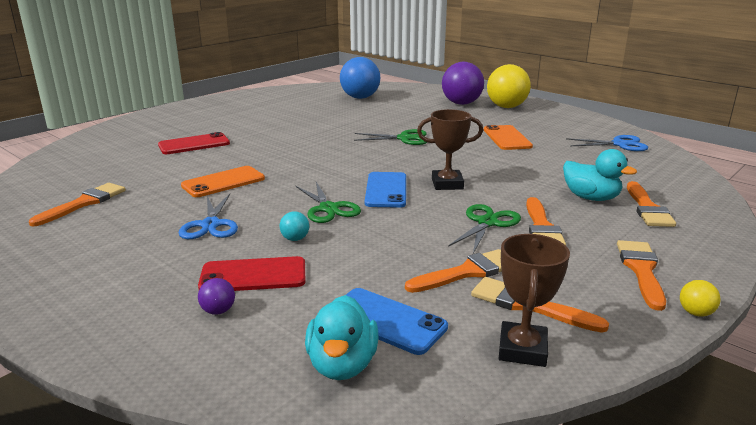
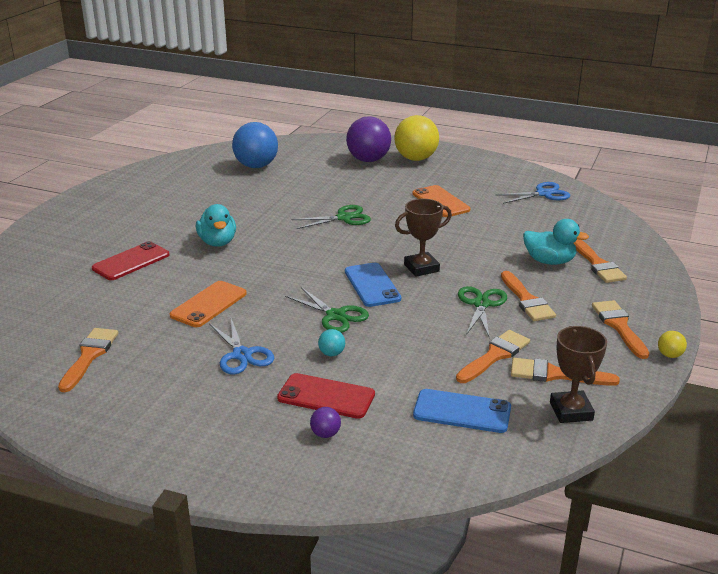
camera: 20 degrees left, 5 degrees up
(253, 275) = (326, 396): red phone -> red phone turned 45 degrees clockwise
(342, 365) = (455, 453): turquoise duck -> turquoise duck (217, 242)

